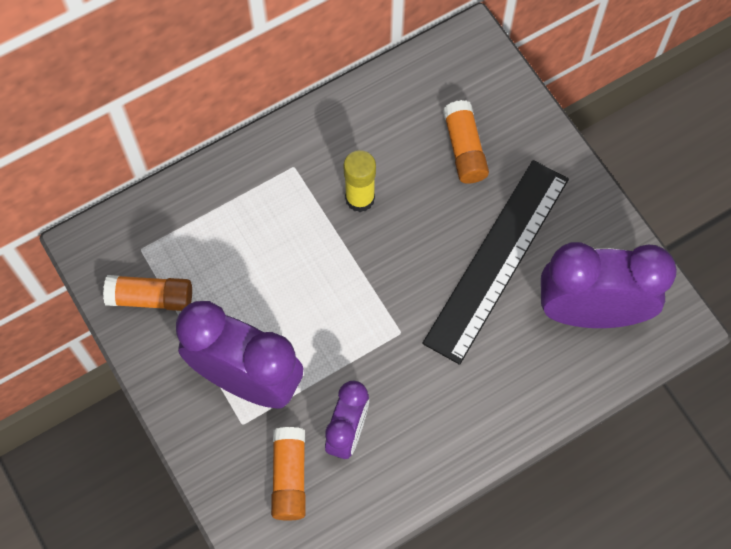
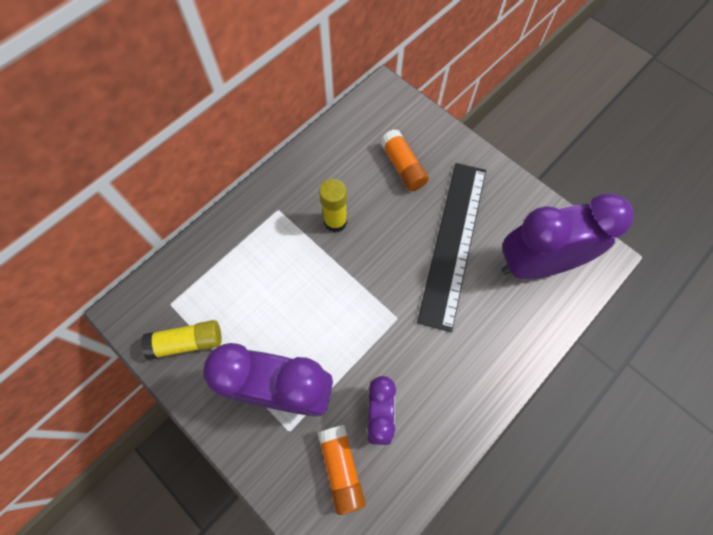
camera: 15 degrees left, 0 degrees up
(151, 298) = (187, 342): orange glue stick -> yellow glue stick

